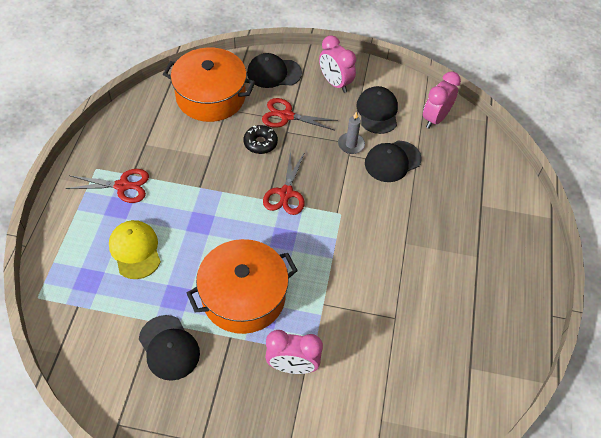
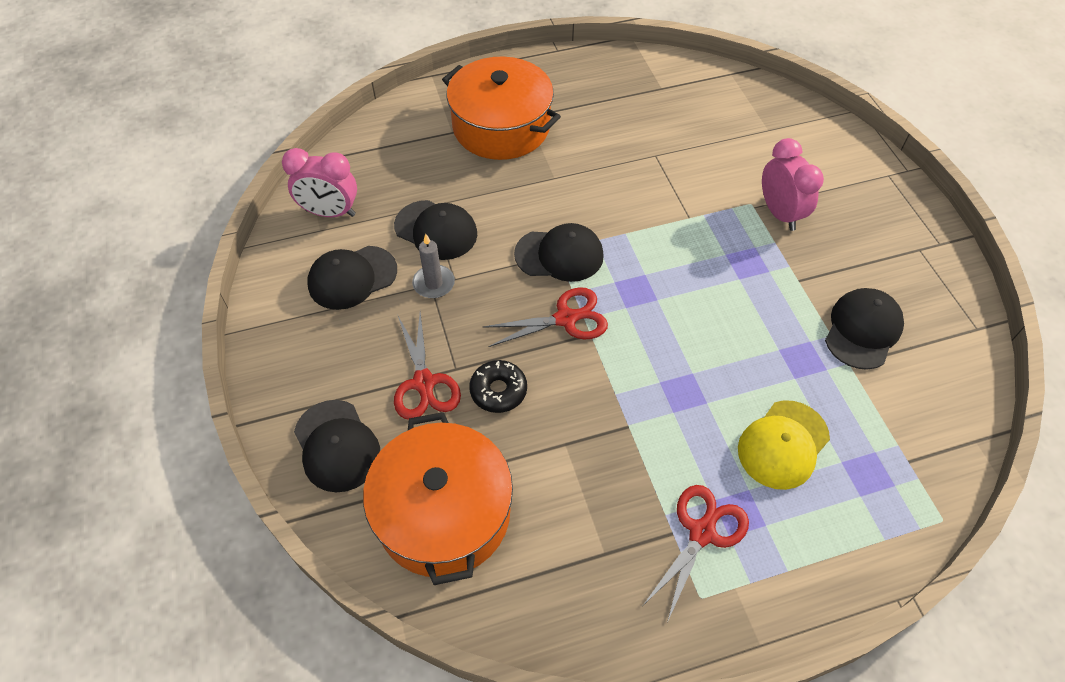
camera: 115 degrees left, 0 degrees up
(122, 186) = (702, 533): red scissors -> red scissors turned 60 degrees clockwise
(243, 296) = (742, 292): orange pot -> orange pot (501, 127)
(335, 83) = (317, 351): pink clock -> none
(335, 213) = (559, 255): none -> black cap

